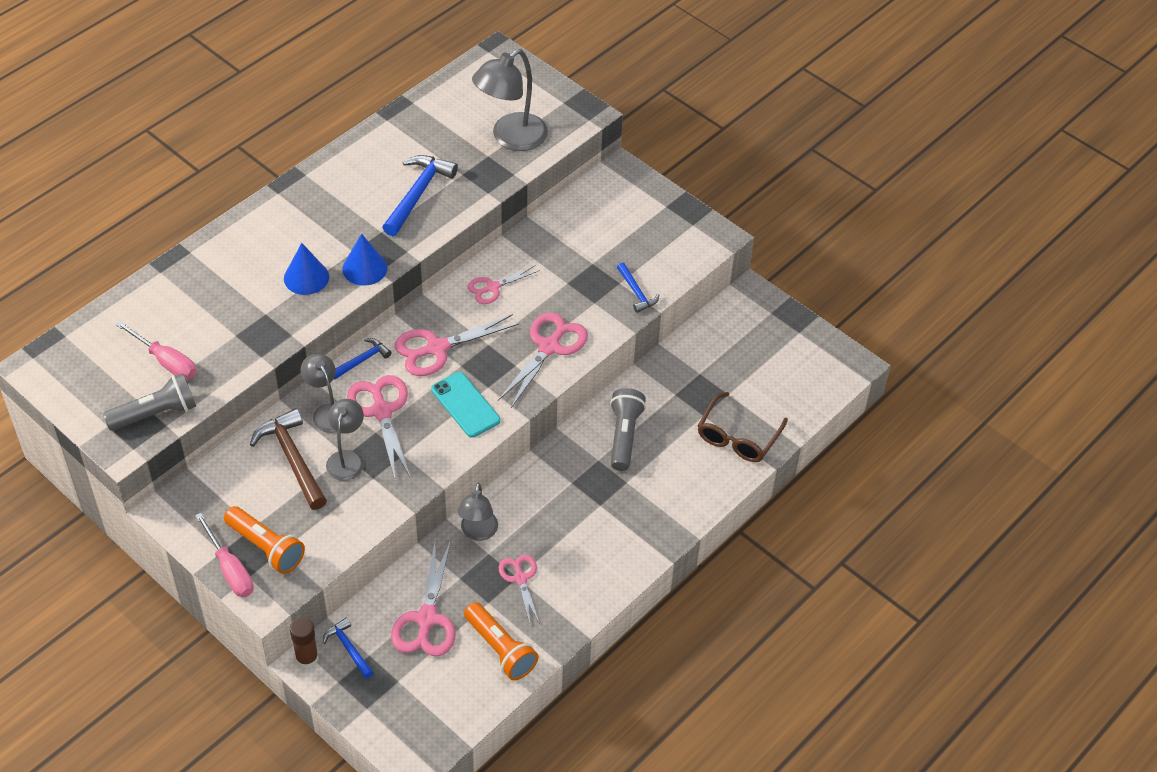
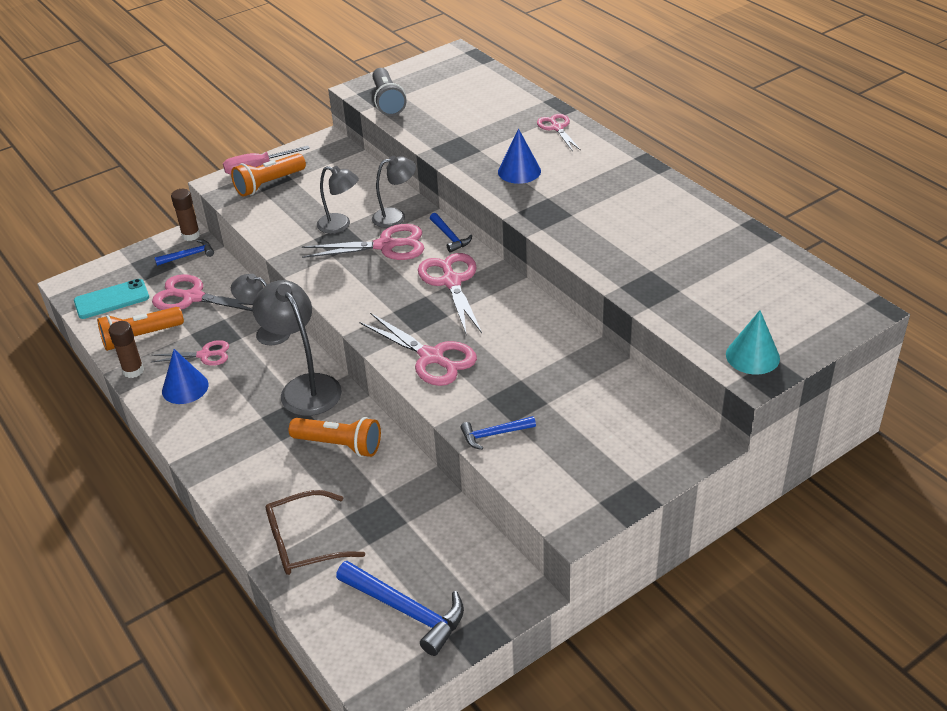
camera: 105 degrees right, 10 degrees down
(166, 361) = (441, 105): pink screwdriver -> none
(292, 459) = (352, 197): brown hammer -> none
(364, 268) = (523, 203): blue cone -> blue cone (185, 388)
(418, 194) = (623, 239): blue hammer -> blue hammer (407, 611)
(465, 405) = (375, 295): turquoise phone -> turquoise phone (111, 299)
(492, 287) = (524, 323): pink scissors -> pink scissors (557, 128)
(511, 138) = (708, 309): grey lamp -> grey lamp (305, 387)
(554, 637) = (133, 371): none -> brown glue stick
(565, 114) = (752, 356): none -> turquoise cone
(624, 436) = (339, 445): grey flashlight -> orange flashlight
(738, 437) = (304, 542): brown glasses -> brown glasses turned 60 degrees counterclockwise

